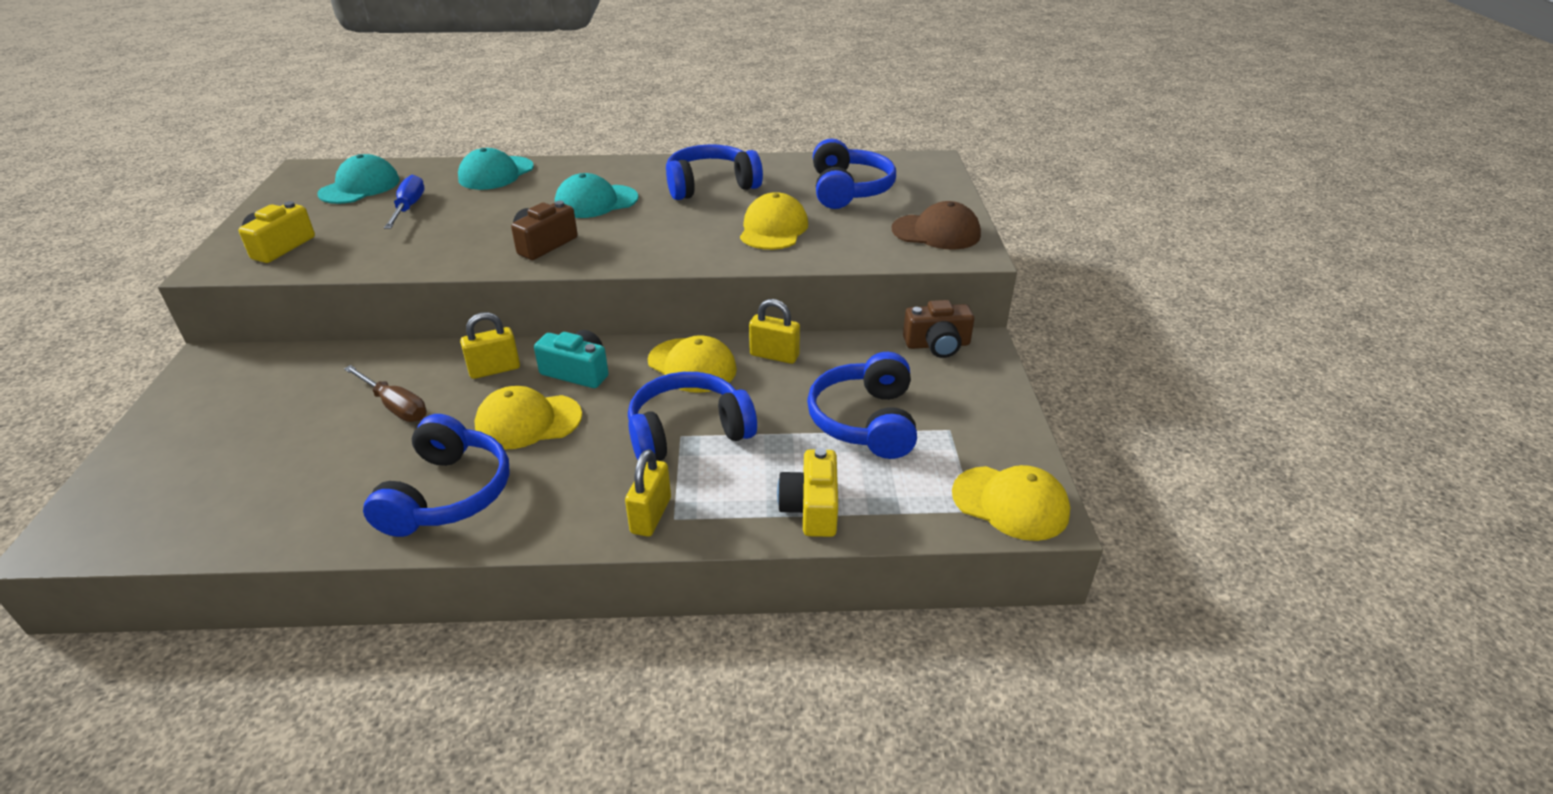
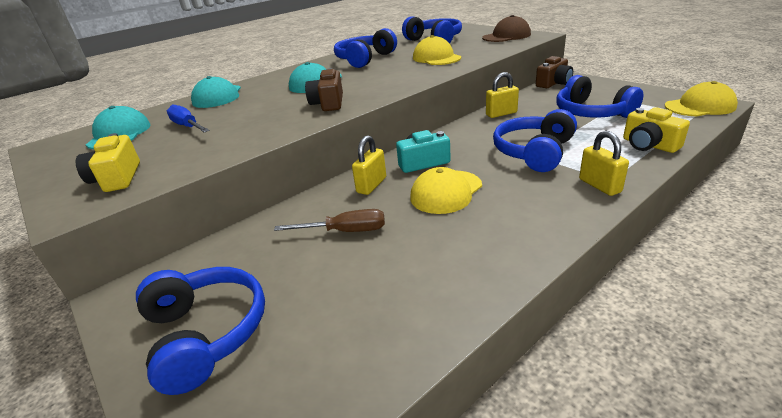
camera: 35 degrees left, 5 degrees down
(447, 494) = (480, 244): blue headphones -> blue headphones (206, 333)
(692, 365) = (474, 133): yellow cap -> none

